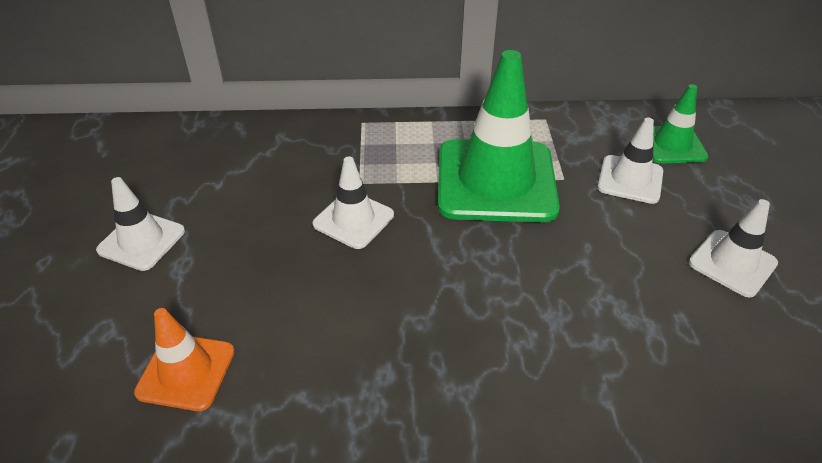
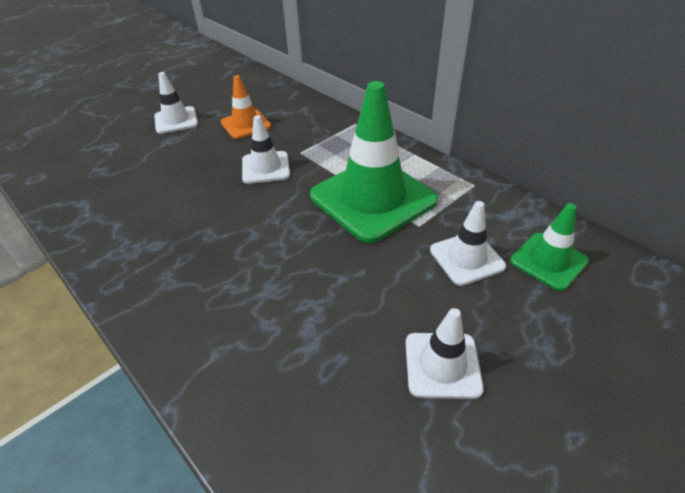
camera: 50 degrees right, 0 degrees up
(186, 372) = (103, 182): orange traffic cone -> orange traffic cone (246, 124)

